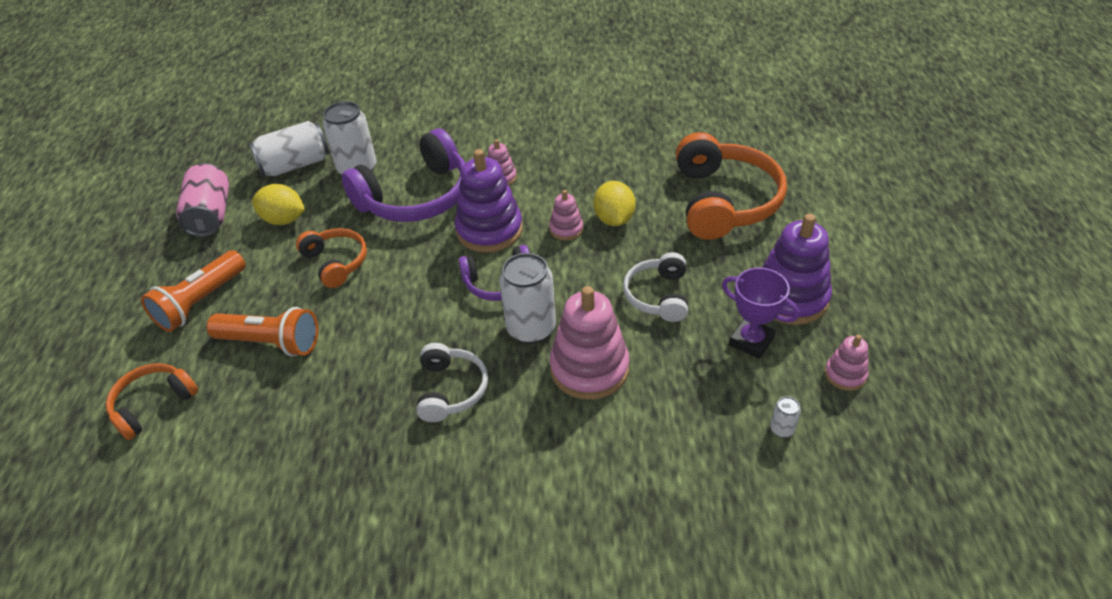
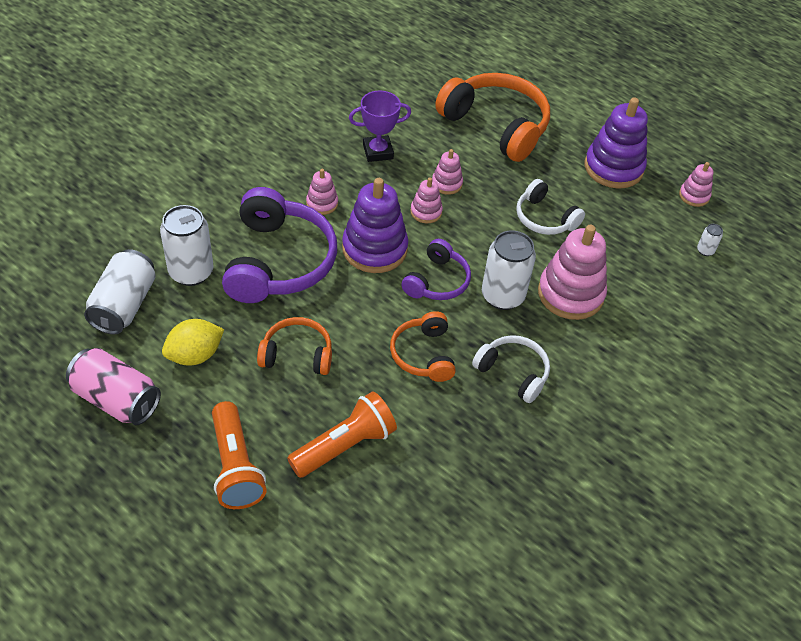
camera: 55 degrees left, 5 degrees up
(153, 404) = (328, 559): orange headphones -> orange headphones (423, 354)
(614, 219) = (447, 183): yellow lemon -> pink stacking toy
(751, 341) = (628, 210): purple trophy -> purple trophy (378, 152)

